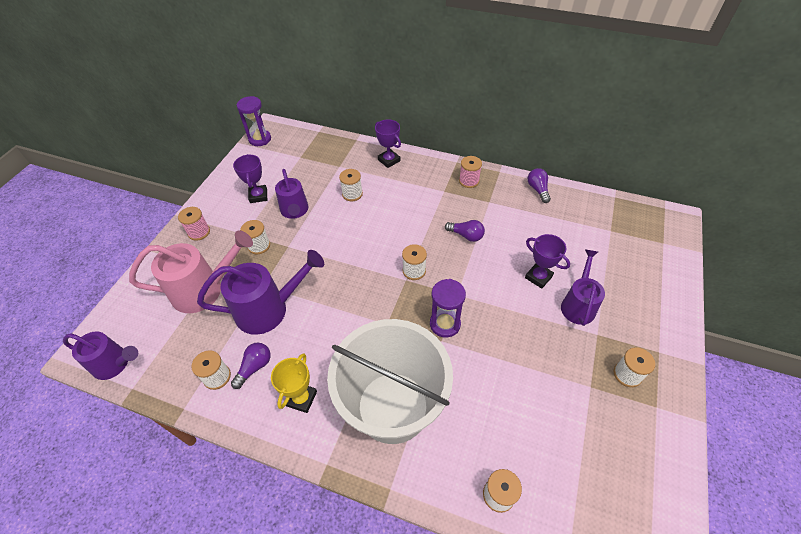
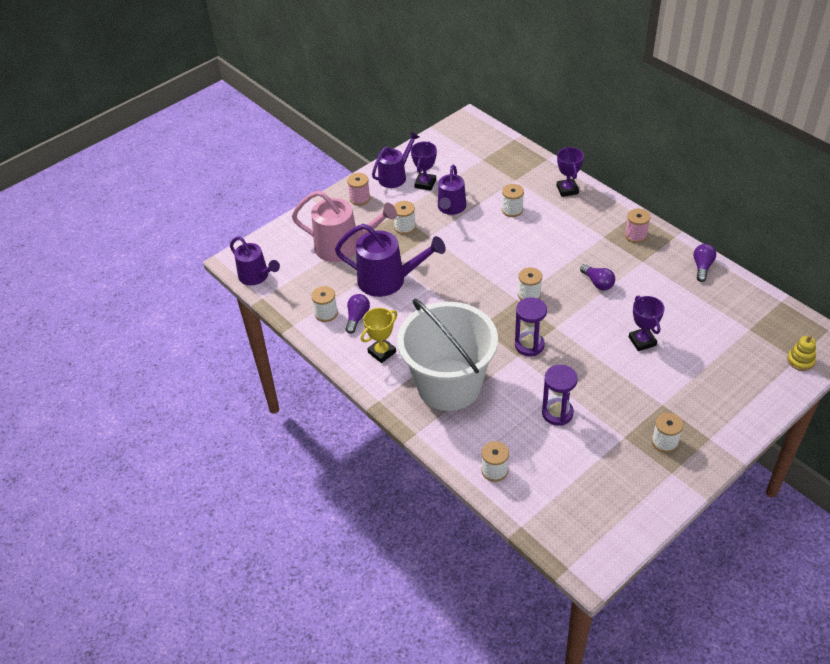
camera: 30 degrees right, 5 degrees down
(254, 367) = (357, 317): purple light bulb -> purple light bulb turned 45 degrees counterclockwise
(260, 139) = (453, 130): purple hourglass -> purple hourglass (557, 413)
(578, 304) = (663, 376): purple watering can -> purple watering can (395, 176)
(667, 243) = (800, 361): none -> yellow stacking toy

